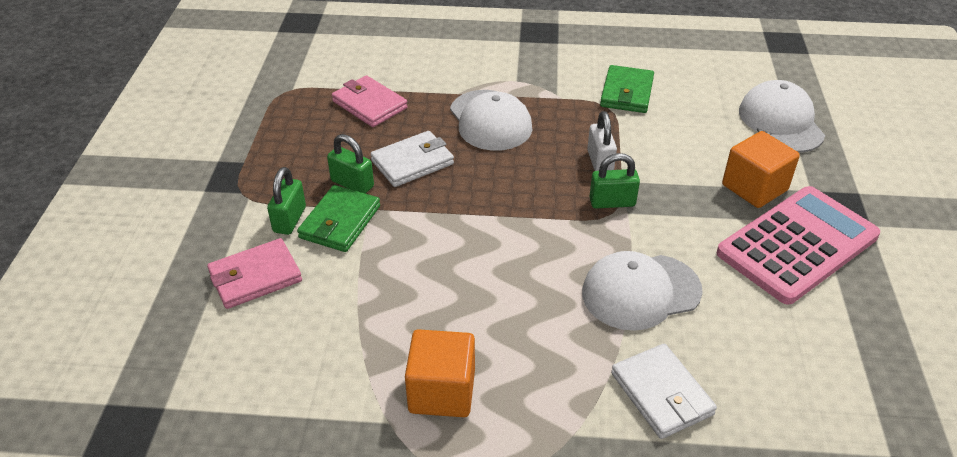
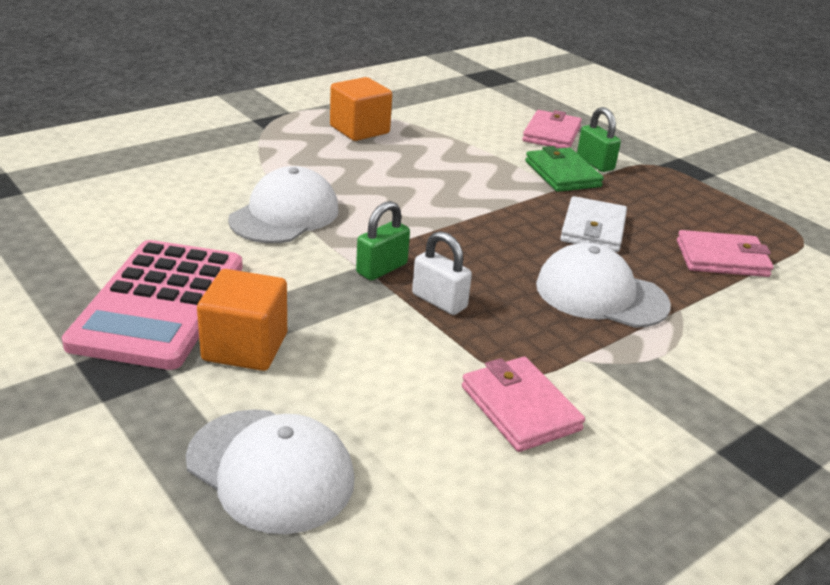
camera: 135 degrees right, 10 degrees down
(352, 184) = (603, 197): green padlock -> none
(626, 93) = (520, 408): green wallet -> pink wallet
(661, 394) = (217, 169): white wallet -> none

